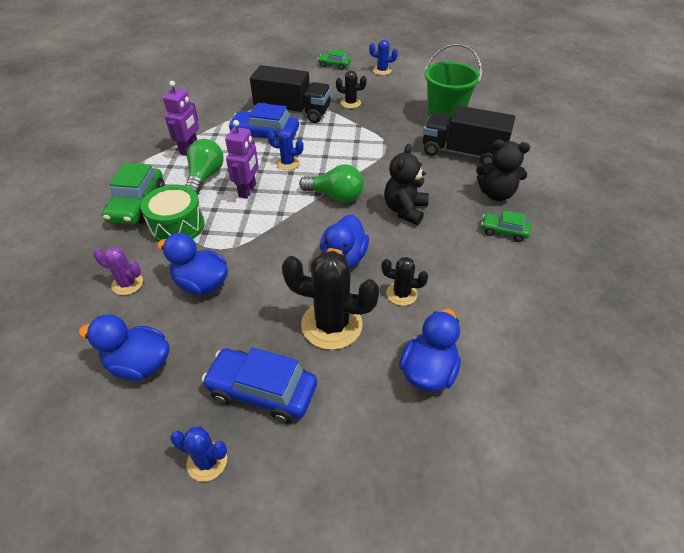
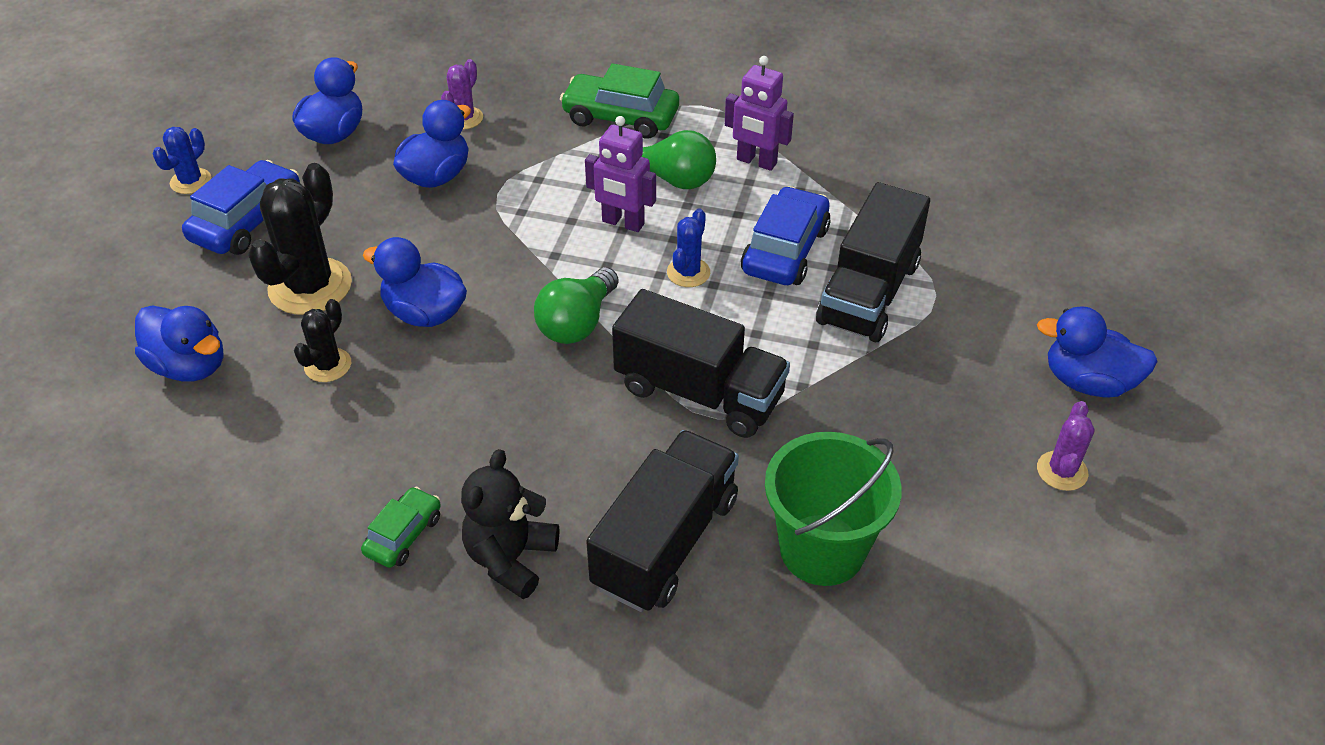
camera: 100 degrees right, 0 degrees up
(177, 226) = (560, 154): green drum -> none
(334, 65) = (1088, 382): green car -> blue duck
(350, 103) = (898, 386): black cactus -> none
(372, 152) = (699, 392): none -> black truck
(382, 71) = (1062, 471): blue cactus -> purple cactus
(405, 210) = (510, 407): black teddy bear -> none

